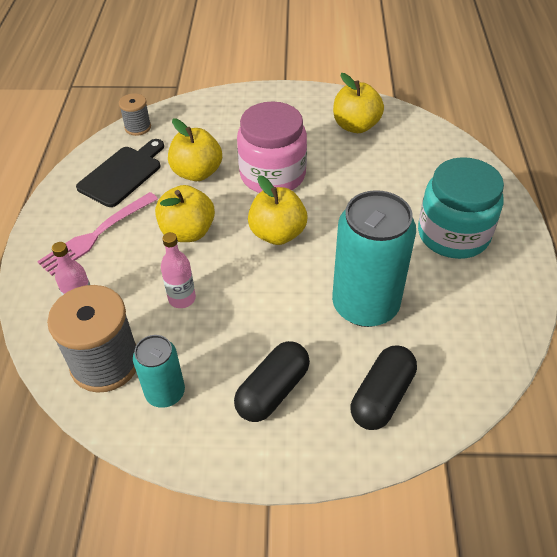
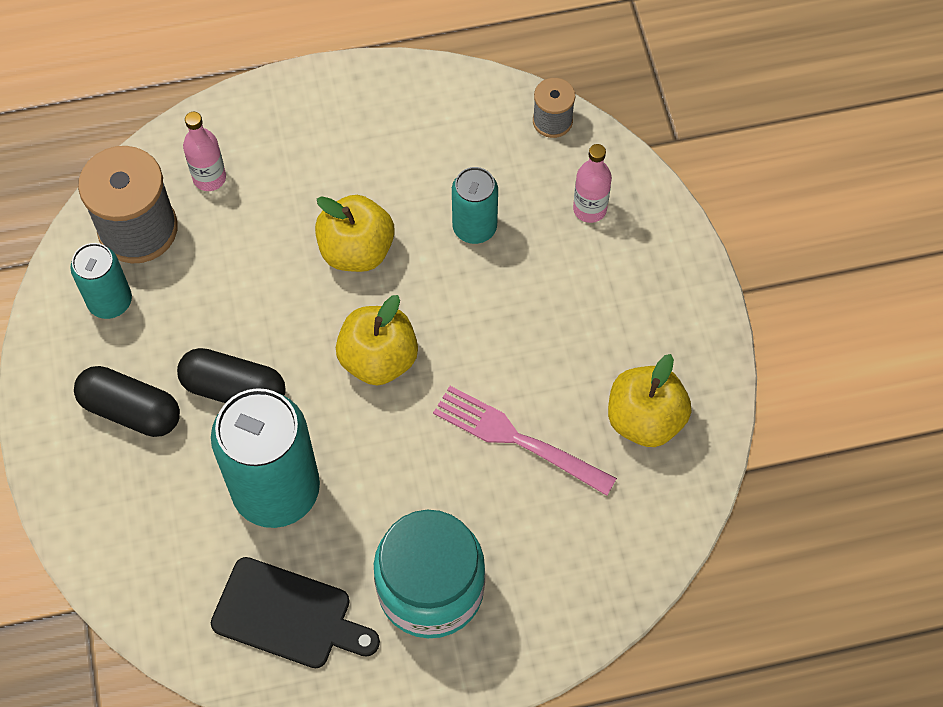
camera: 75 degrees right, 15 degrees up
(97, 235) = (327, 148): pink fork -> pink fork (517, 439)
(122, 174) = (447, 137): black cutting board -> black cutting board (288, 615)
(182, 298) = (244, 277): pink bottle -> pink bottle (589, 209)
(197, 173) = (474, 227): yellow apple -> turquoise can
(272, 175) = (496, 326): pink jar -> none
(382, 396) = (143, 529): black capsule -> black capsule (234, 389)

